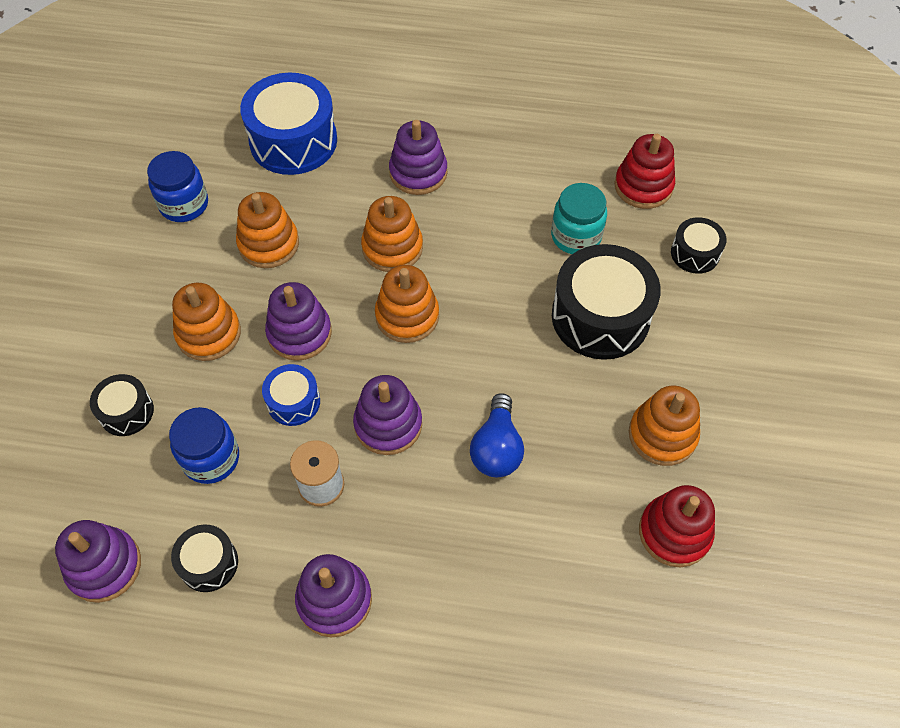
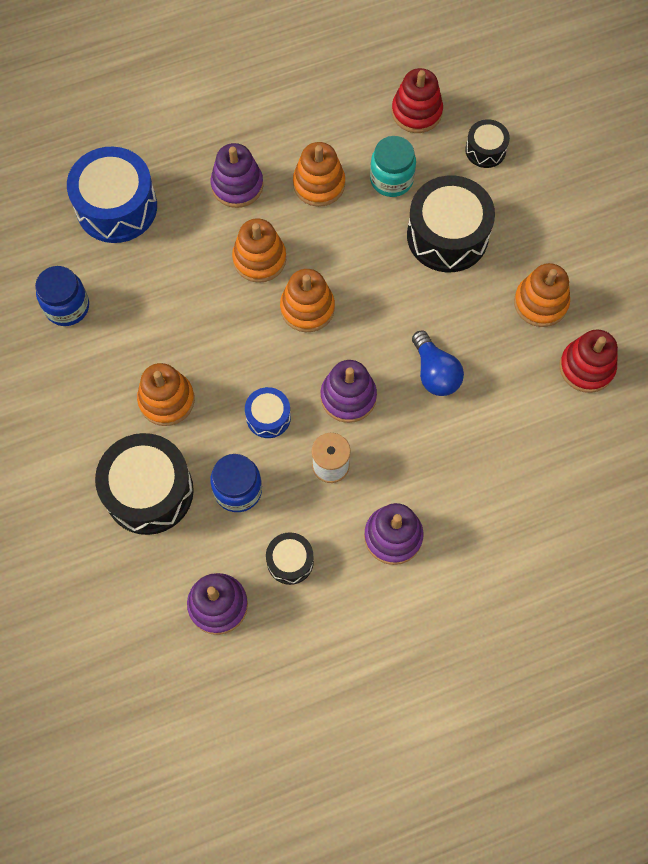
camera: 30 degrees left, 10 degrees up
(126, 412) = (149, 491): black drum -> black drum, size x1.94
(268, 244) = (160, 305): orange stacking toy -> orange stacking toy (319, 184)
(299, 333) = (236, 363): purple stacking toy -> none

